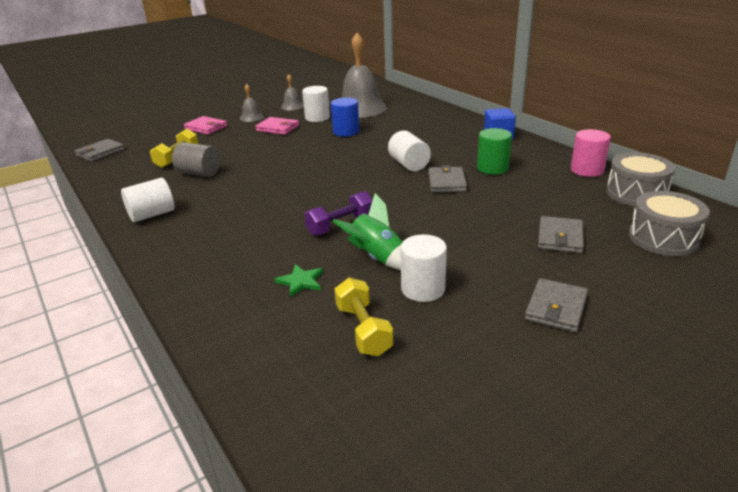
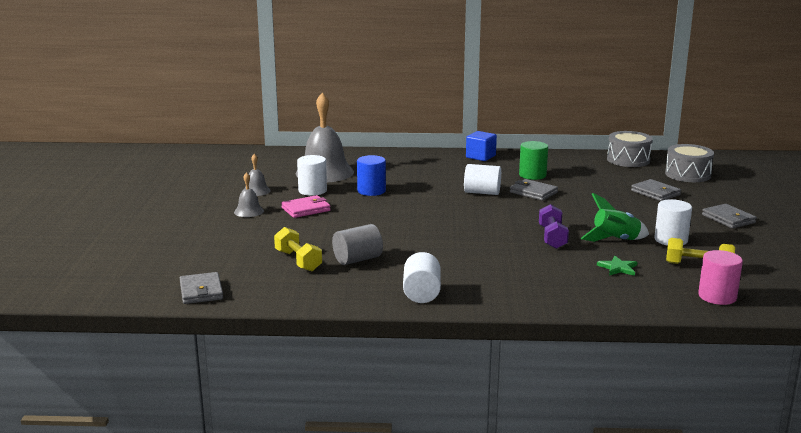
camera: 55 degrees left, 10 degrees down
(206, 128) = (234, 234): pink wallet -> none
(587, 170) = (578, 157): pink cylinder -> pink cylinder (717, 296)

